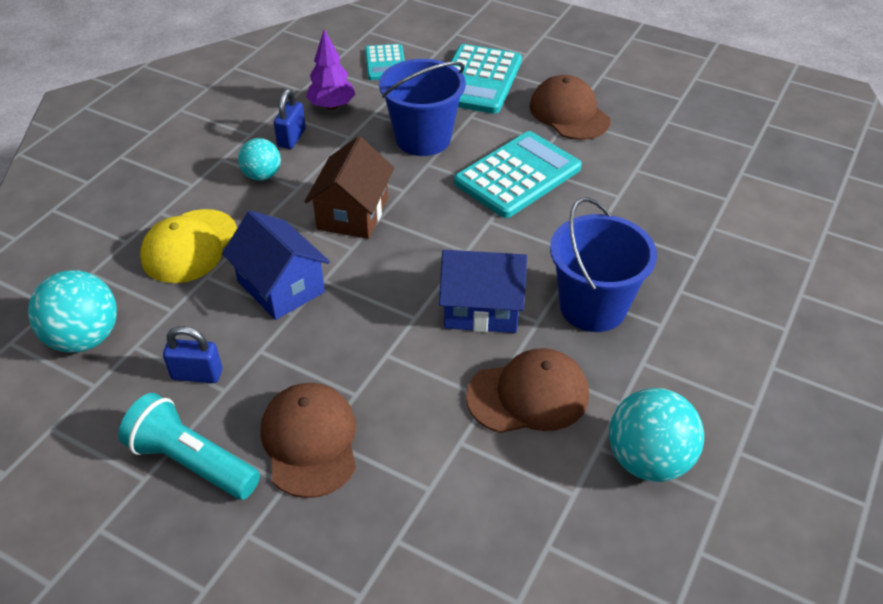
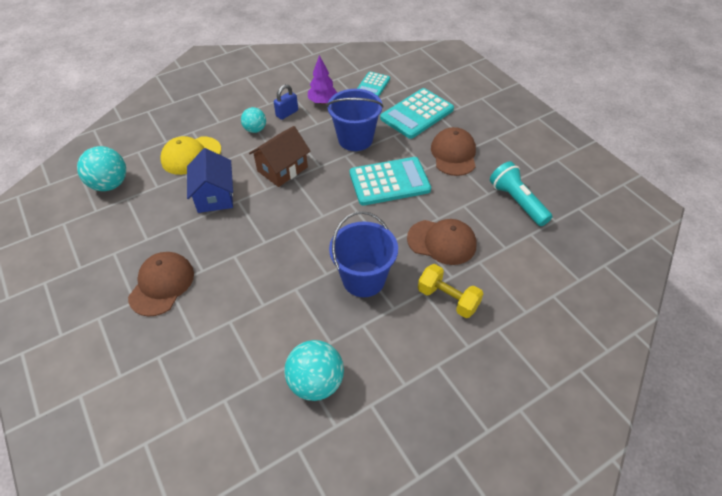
camera: 30 degrees right, 5 degrees up
(192, 462) = (104, 269): turquoise flashlight -> turquoise flashlight (517, 202)
(197, 374) = (141, 225): blue padlock -> none
(482, 308) = (303, 252): blue house -> none
(528, 395) = (285, 313): brown cap -> brown cap (442, 242)
(715, 285) = (448, 299): none -> yellow dumbbell

